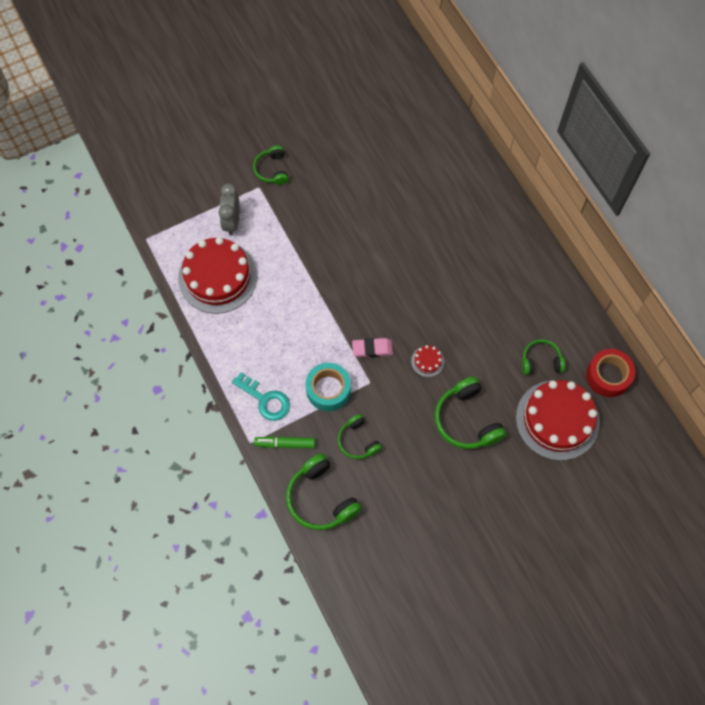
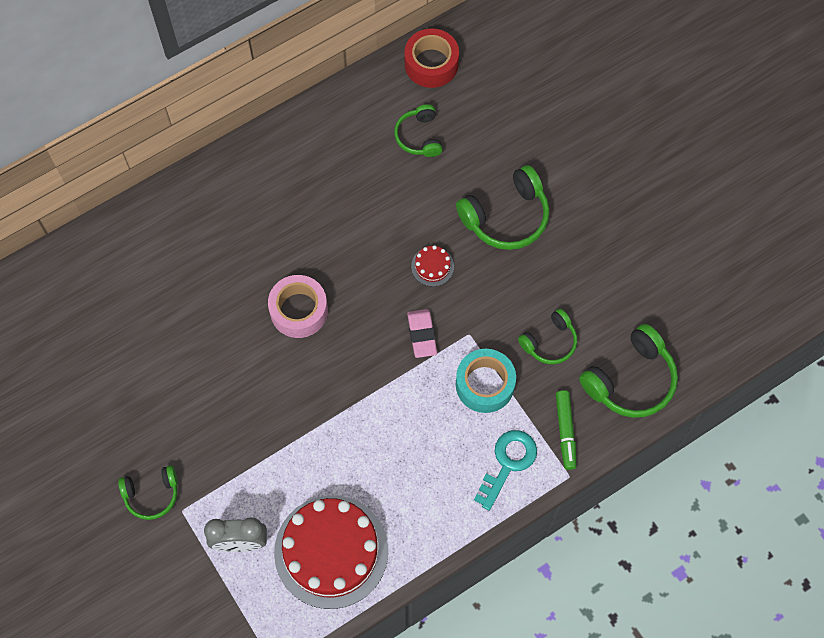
camera: 95 degrees left, 0 degrees up
(398, 266) = (299, 310): none -> pink tape
(557, 420) = (493, 117): red cake -> none

